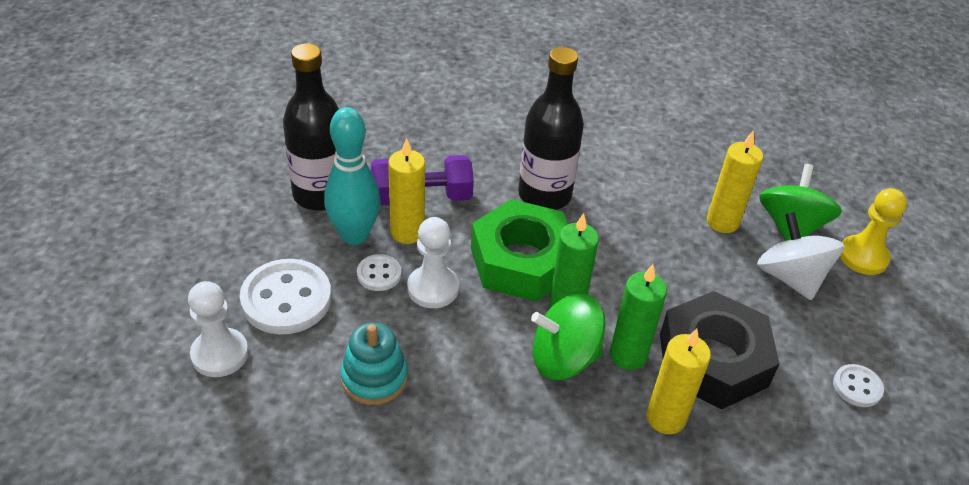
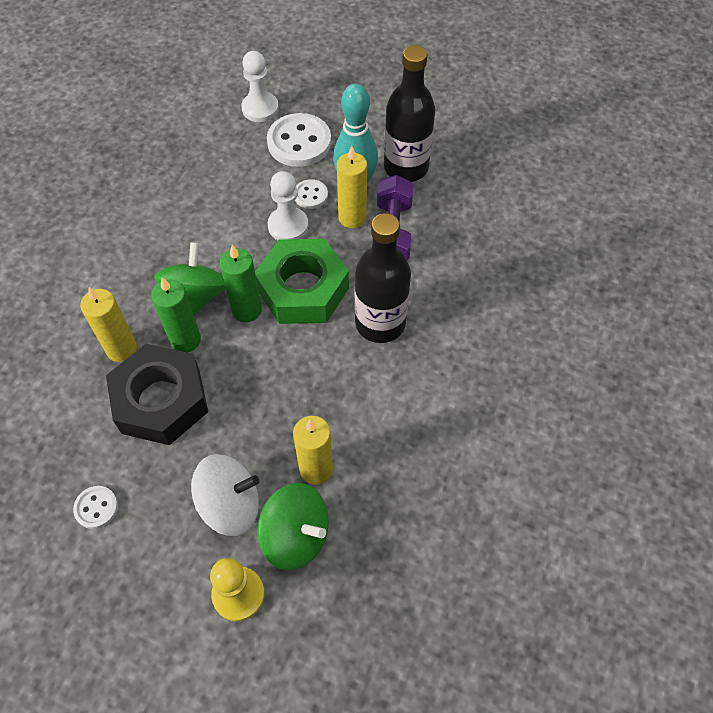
camera: 105 degrees right, 15 degrees up
(374, 378) = (216, 183): turquoise stacking toy -> none

